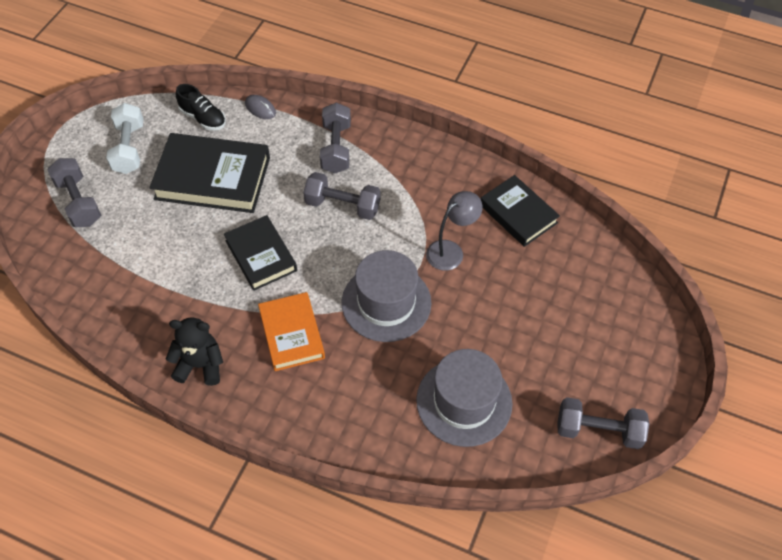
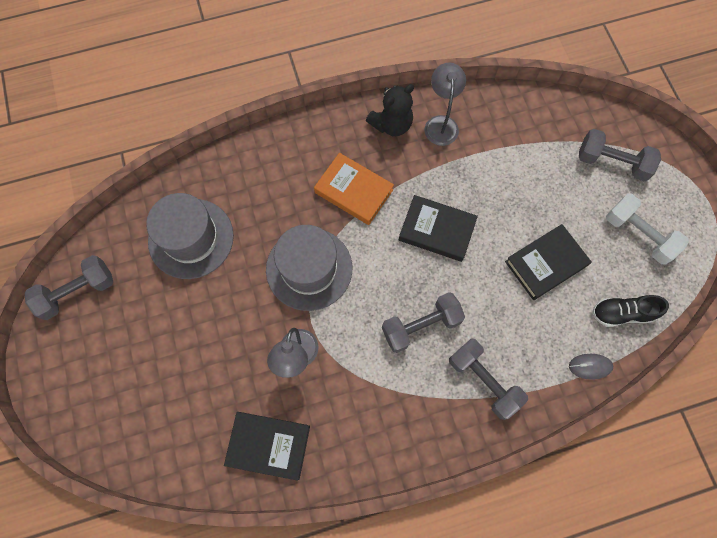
camera: 140 degrees right, 15 degrees up
(160, 332) = (441, 123): none -> grey lamp
(212, 178) = (545, 263): black book -> black book, size x0.63

